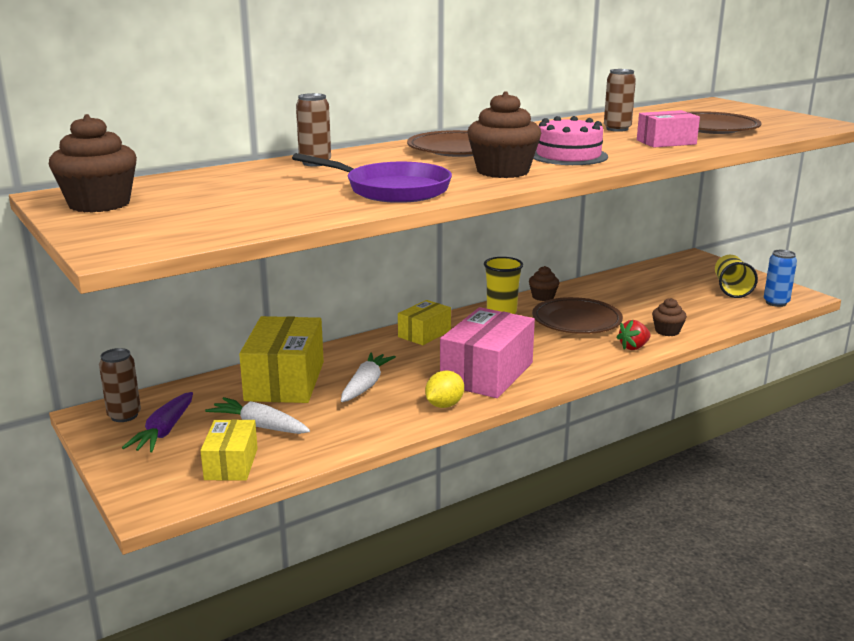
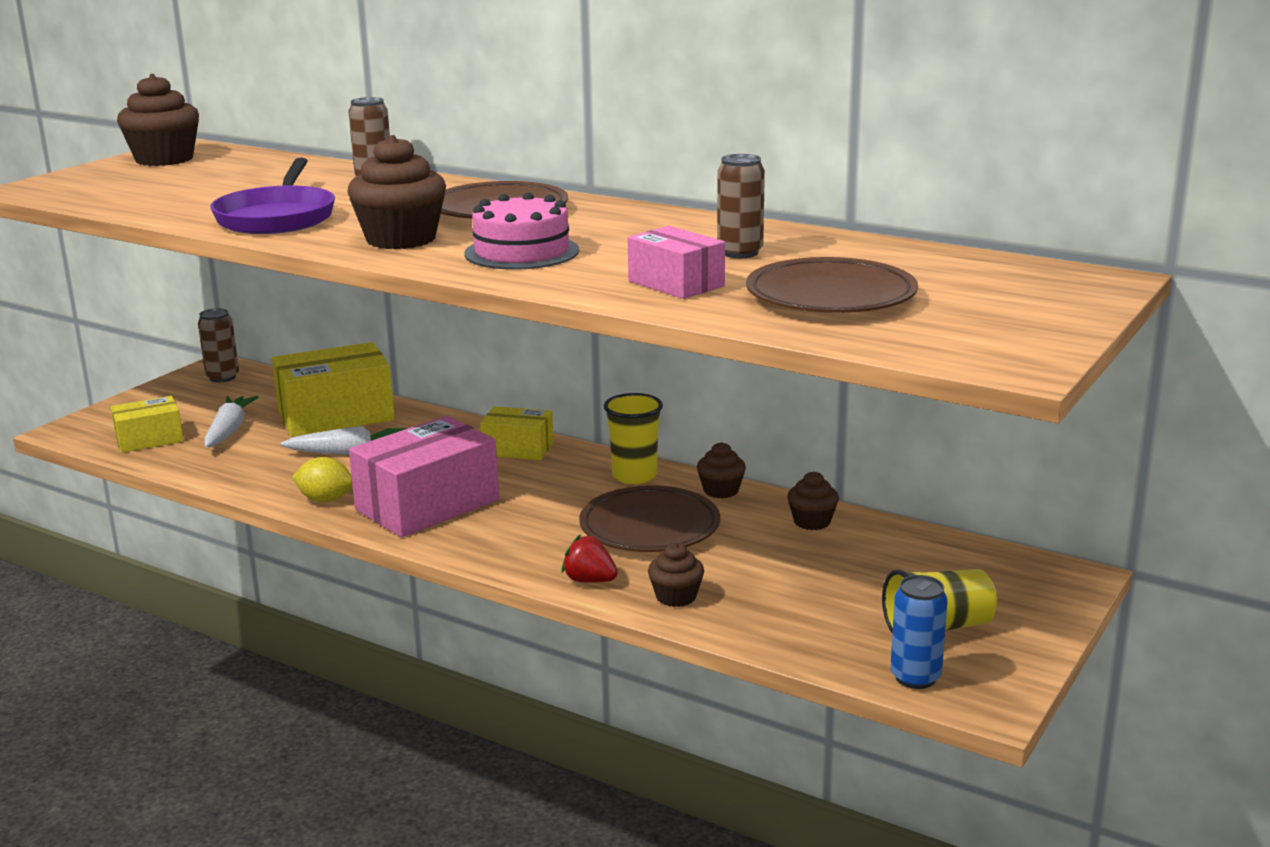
camera: 65 degrees right, 0 degrees up
(164, 431) = (199, 399): purple carrot -> none
(487, 373) = (427, 505): pink box -> pink box turned 45 degrees counterclockwise
(600, 287) = (812, 522): none -> brown cupcake

